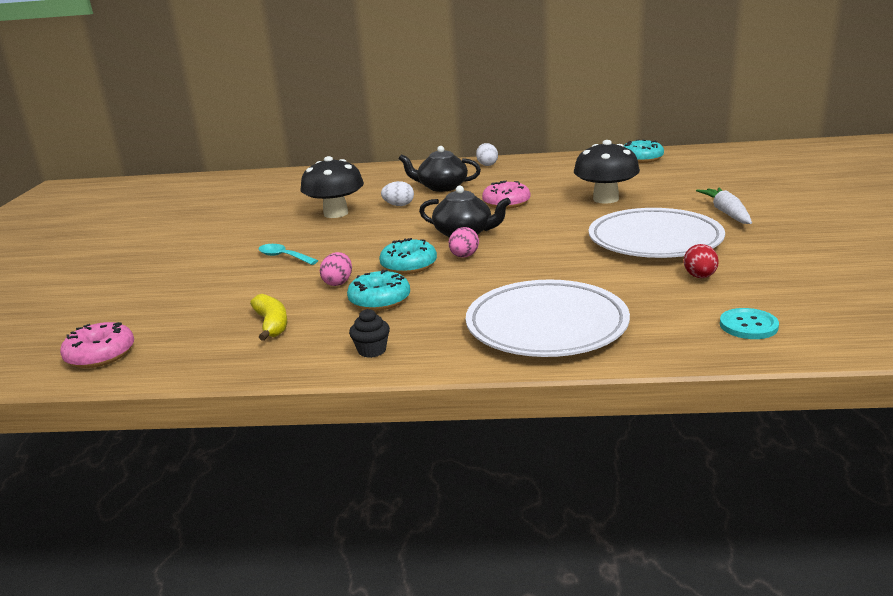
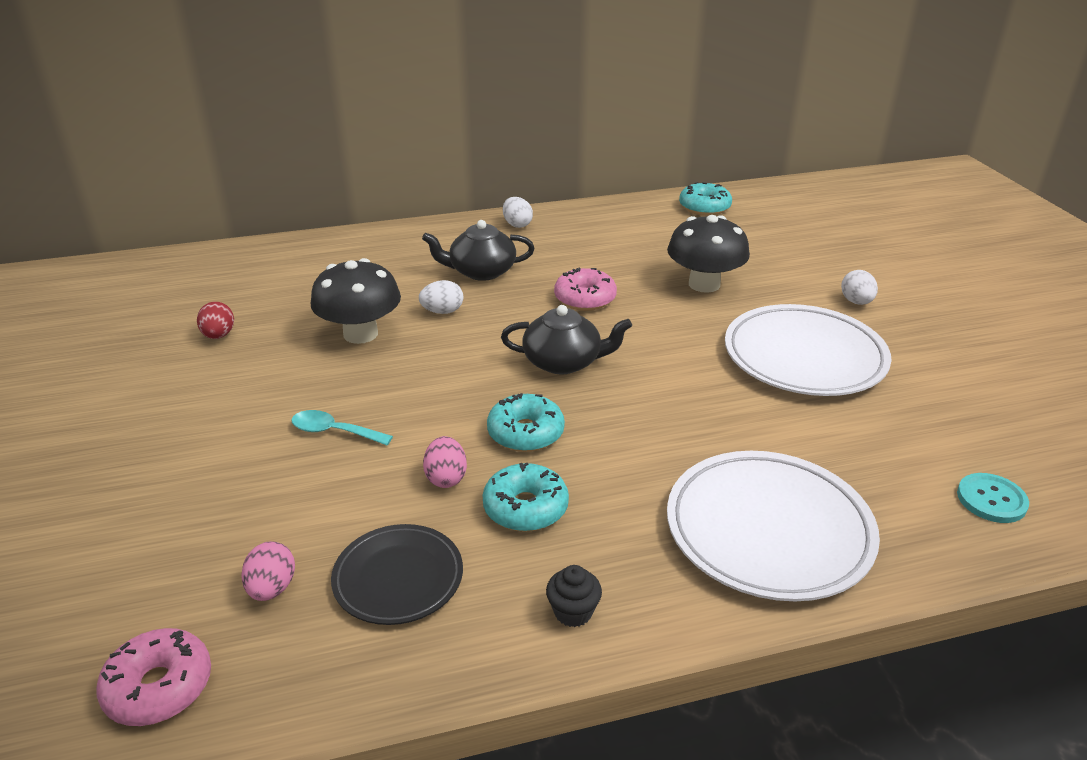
camera: 20 degrees left, 10 degrees up
(272, 324) = (398, 578): yellow banana -> black plate
(464, 256) = (589, 407): pink egg -> pink egg (272, 588)
(700, 277) = (891, 418): red egg -> red egg (219, 335)
(726, 213) = (856, 302): white carrot -> white egg

